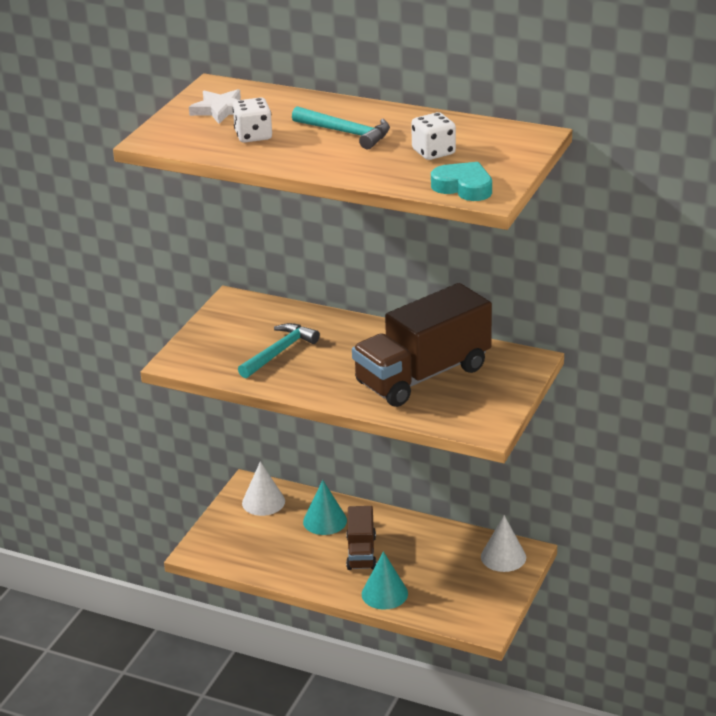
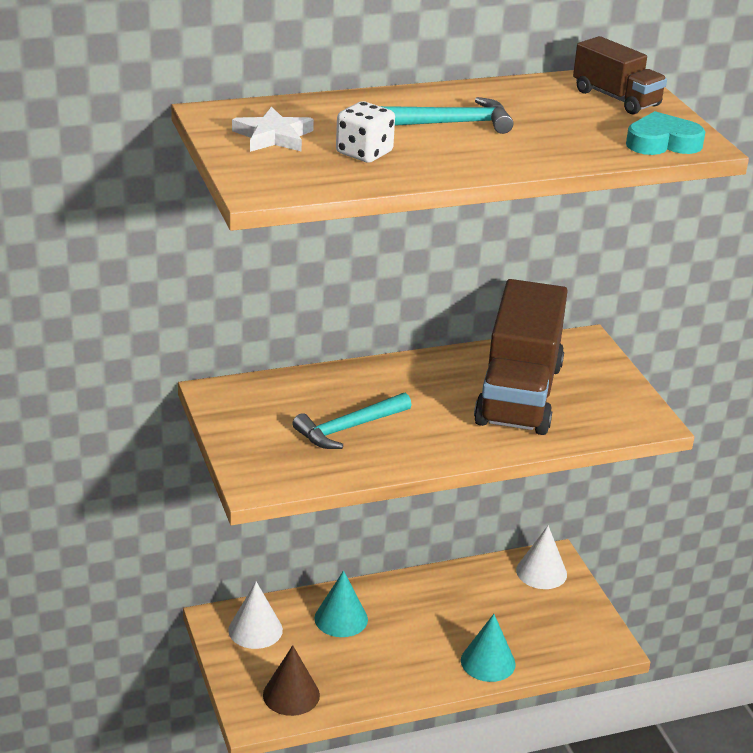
camera: 45 degrees left, 0 degrees up
(235, 550) = (291, 695): none -> brown cone
(279, 352) = (349, 428): turquoise hammer -> turquoise hammer turned 120 degrees counterclockwise
(361, 552) = (415, 633): brown truck -> brown truck (616, 98)
(433, 152) = (570, 118): white dice -> none

